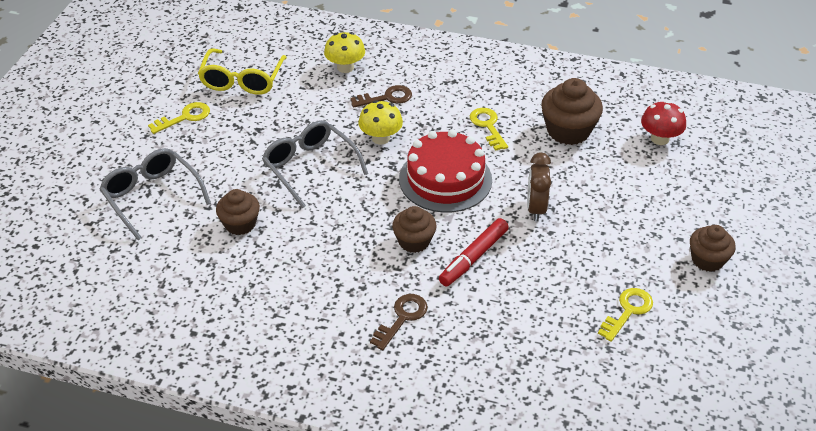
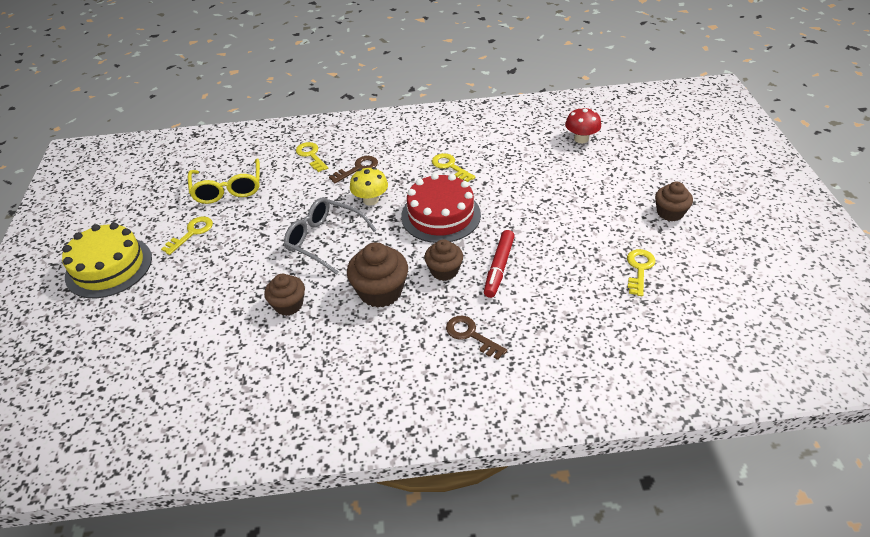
camera: 20 degrees left, 0 degrees up
(93, 128) = (109, 267): none -> yellow cake
(152, 196) = (195, 308): grey glasses -> none
(345, 67) = (311, 155): yellow mushroom -> yellow key
(402, 318) = (471, 335): brown key -> brown key turned 60 degrees counterclockwise
(536, 208) = (523, 215): brown clock -> none
(568, 131) = (512, 152): brown cupcake -> brown cupcake (380, 291)

